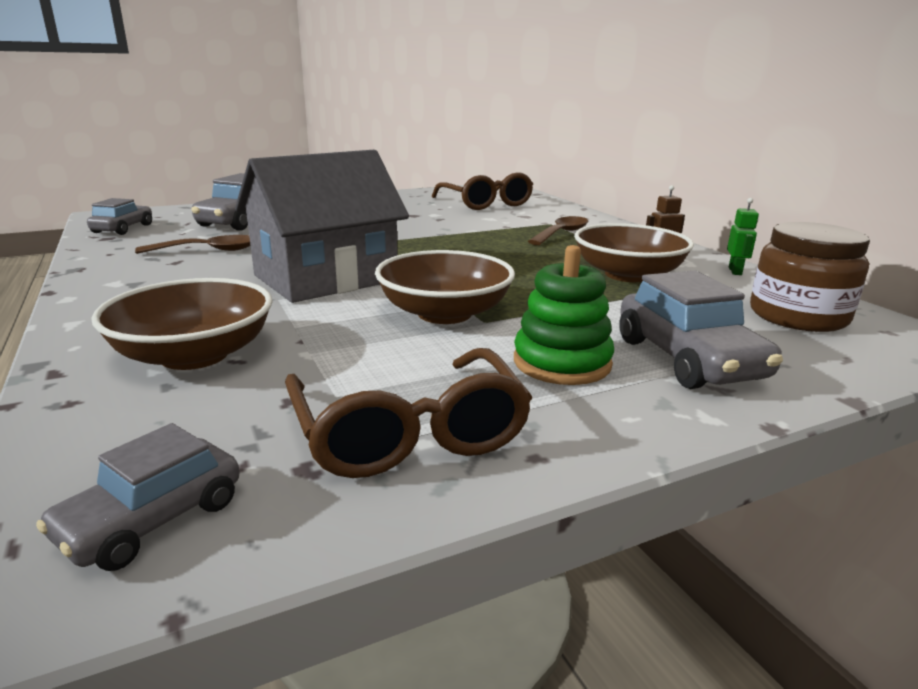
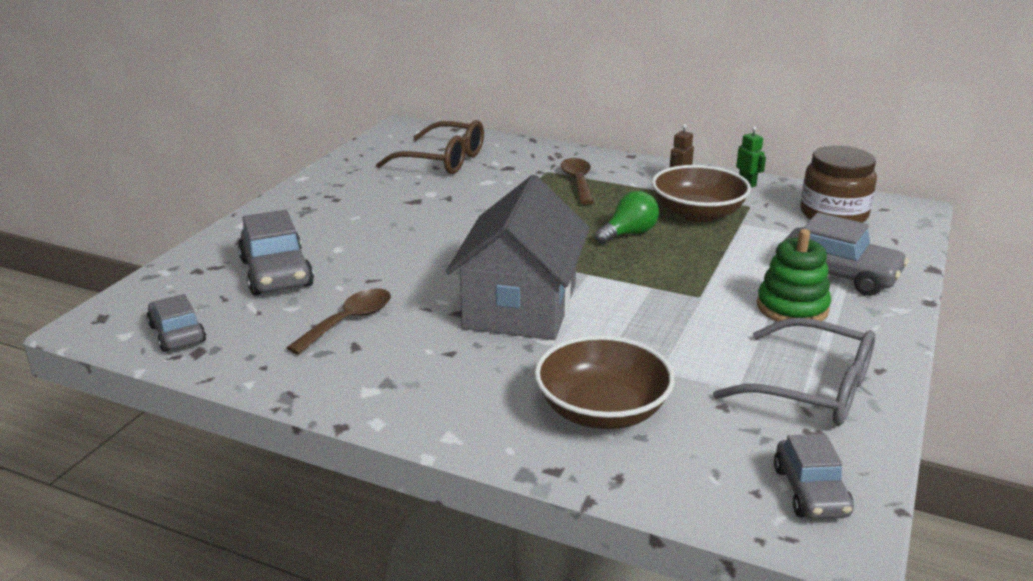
camera: 40 degrees left, 5 degrees up
(409, 432) = (812, 389): brown glasses -> grey glasses
(444, 313) = (665, 301): brown bowl -> none
(526, 268) = (629, 234): none -> green light bulb

